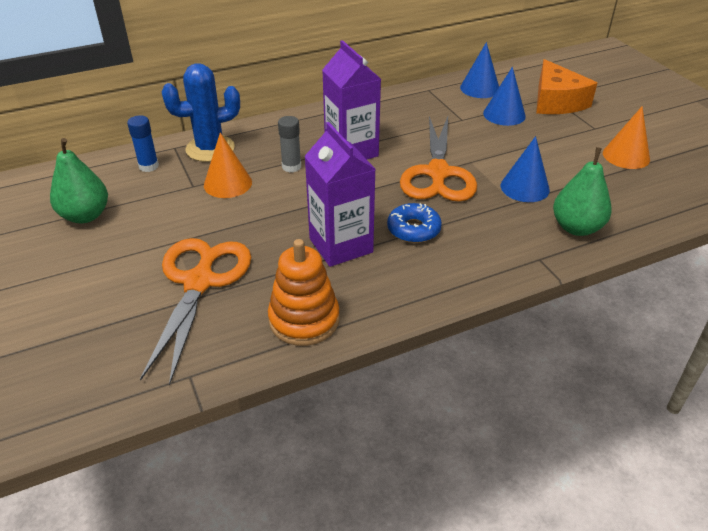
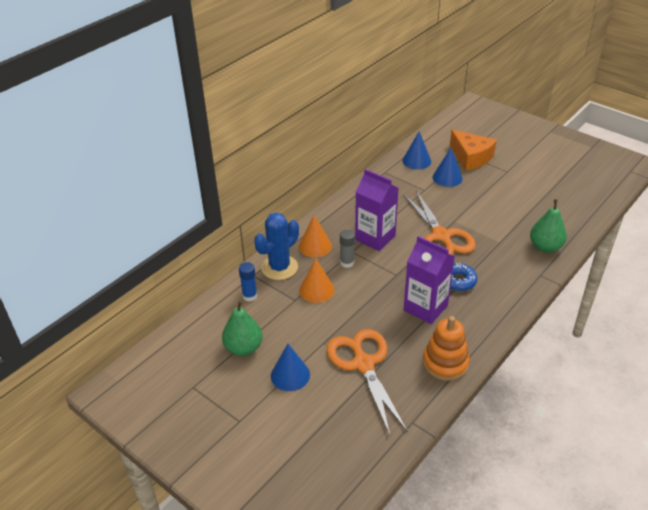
camera: 25 degrees left, 0 degrees up
(524, 187) = (498, 229): blue cone -> blue cone (290, 375)
(626, 156) = (538, 187): orange cone -> orange cone (315, 246)

